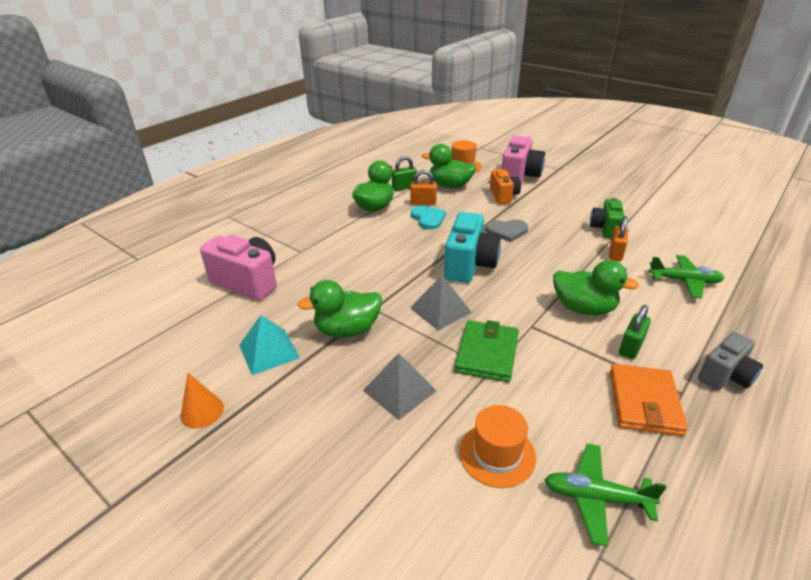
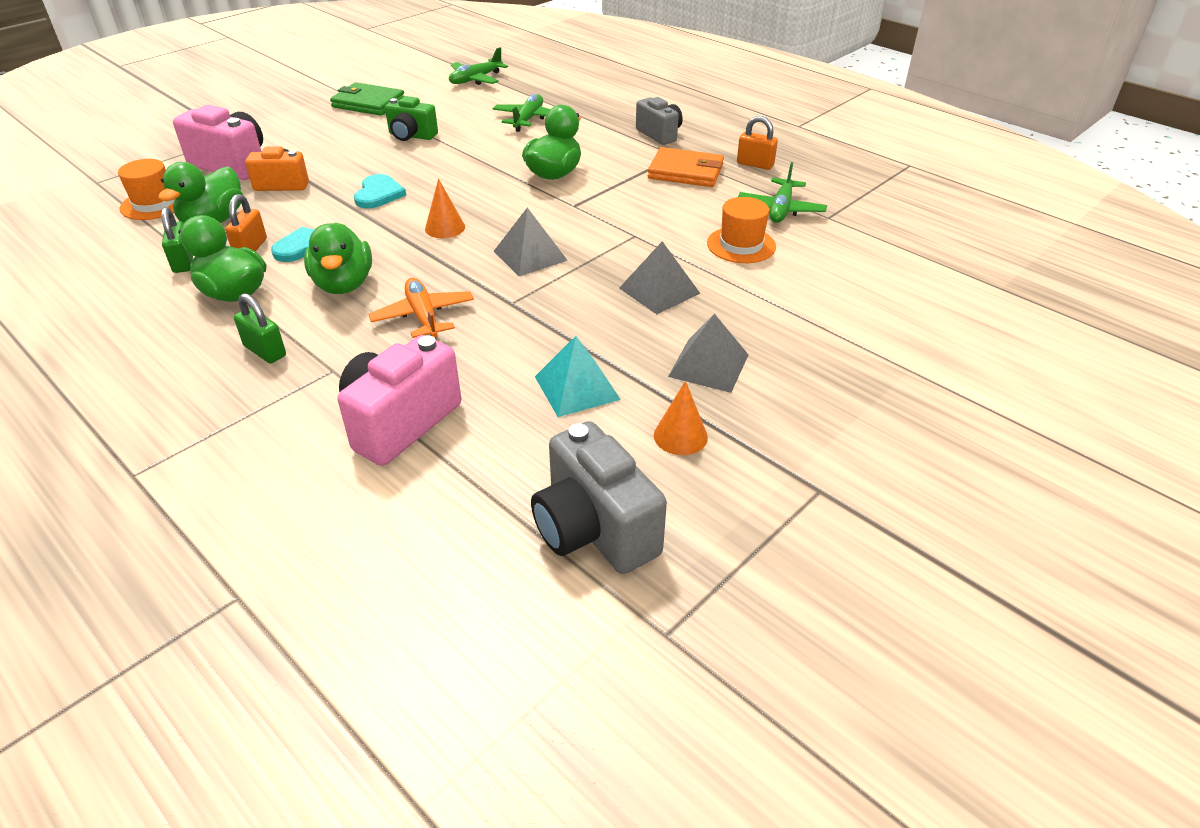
camera: 85 degrees left, 5 degrees up
(126, 371) = (594, 530): none -> grey camera
(287, 428) = (709, 365): none -> grey pyramid
(347, 330) = (549, 324): green duck -> green duck (343, 284)
(354, 273) = (423, 317): none -> orange plane
(469, 265) = (445, 228): turquoise camera -> orange cone
(487, 353) = (612, 235): green wallet -> green wallet (368, 103)
(506, 231) = (378, 194): grey heart -> turquoise heart
(615, 253) = (464, 140): orange padlock -> orange padlock (755, 164)
(631, 347) = (617, 163): green padlock -> green padlock (265, 351)
(744, 242) = (476, 79): none -> green plane

